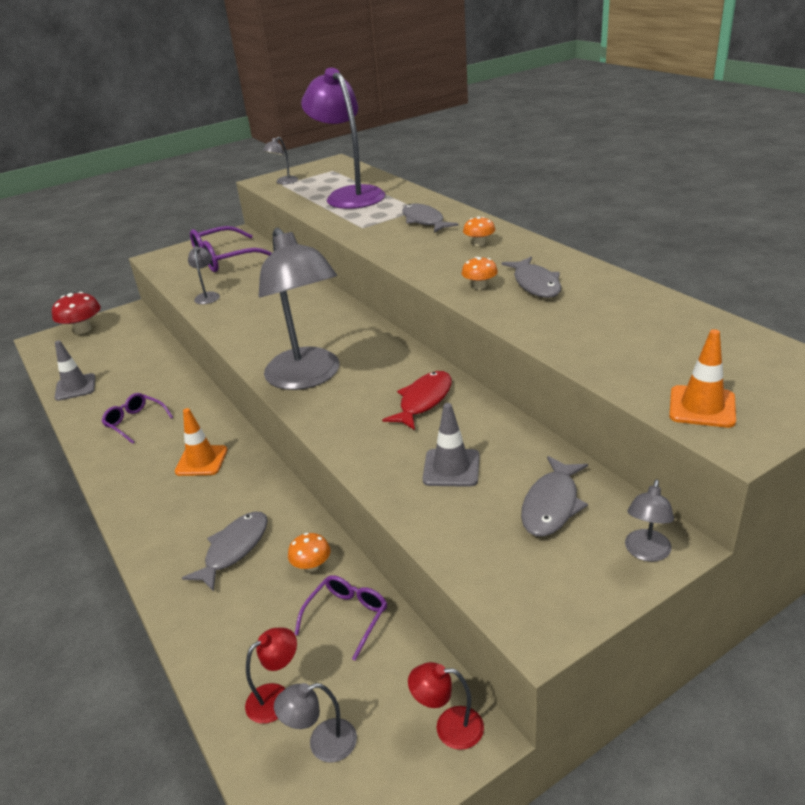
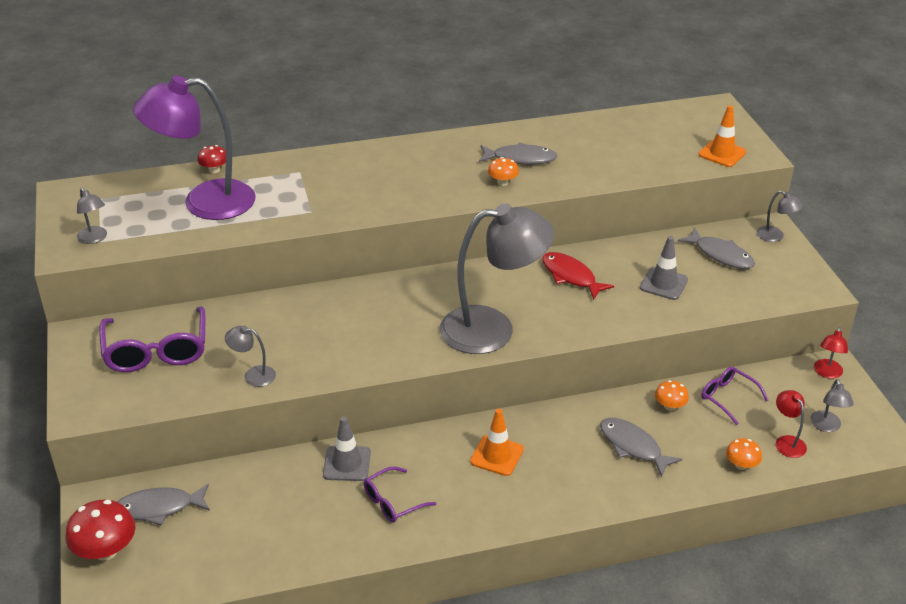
camera: 75 degrees left, 5 degrees up
(75, 387) = (272, 556): grey traffic cone -> grey traffic cone (347, 463)
(397, 186) = (214, 170): none -> red mushroom
(424, 221) = (334, 176): grey fish -> grey fish (159, 508)
(479, 243) = (417, 162): orange mushroom -> orange mushroom (741, 465)

